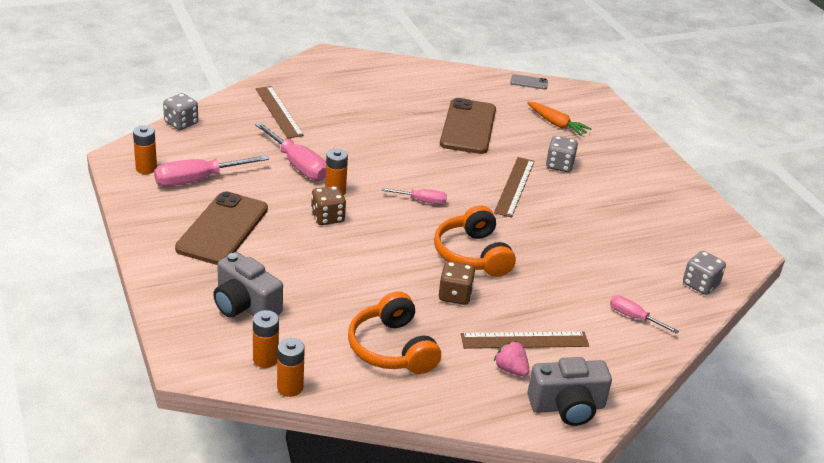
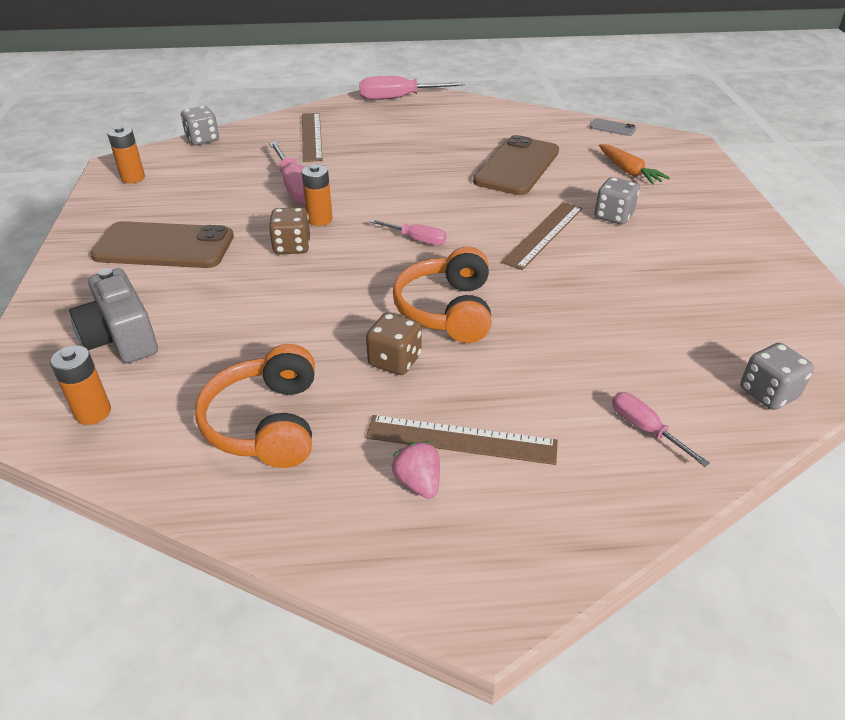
camera: 20 degrees right, 5 degrees up
(198, 180) = (178, 194): pink screwdriver -> pink screwdriver (399, 98)
(222, 229) = (164, 246): brown phone -> brown phone turned 60 degrees clockwise
(290, 387) = (94, 458): orange battery -> none
(567, 407) = (478, 563): grey camera -> none

